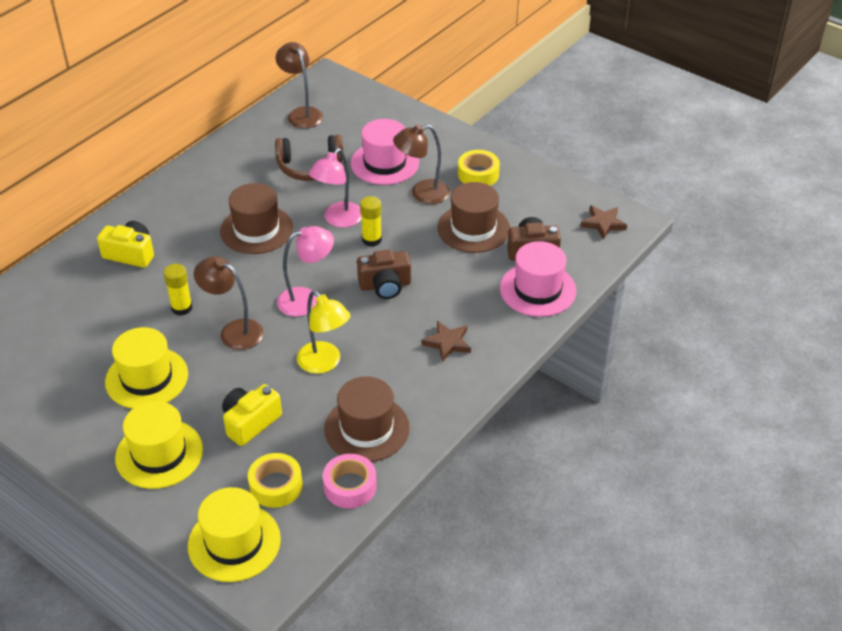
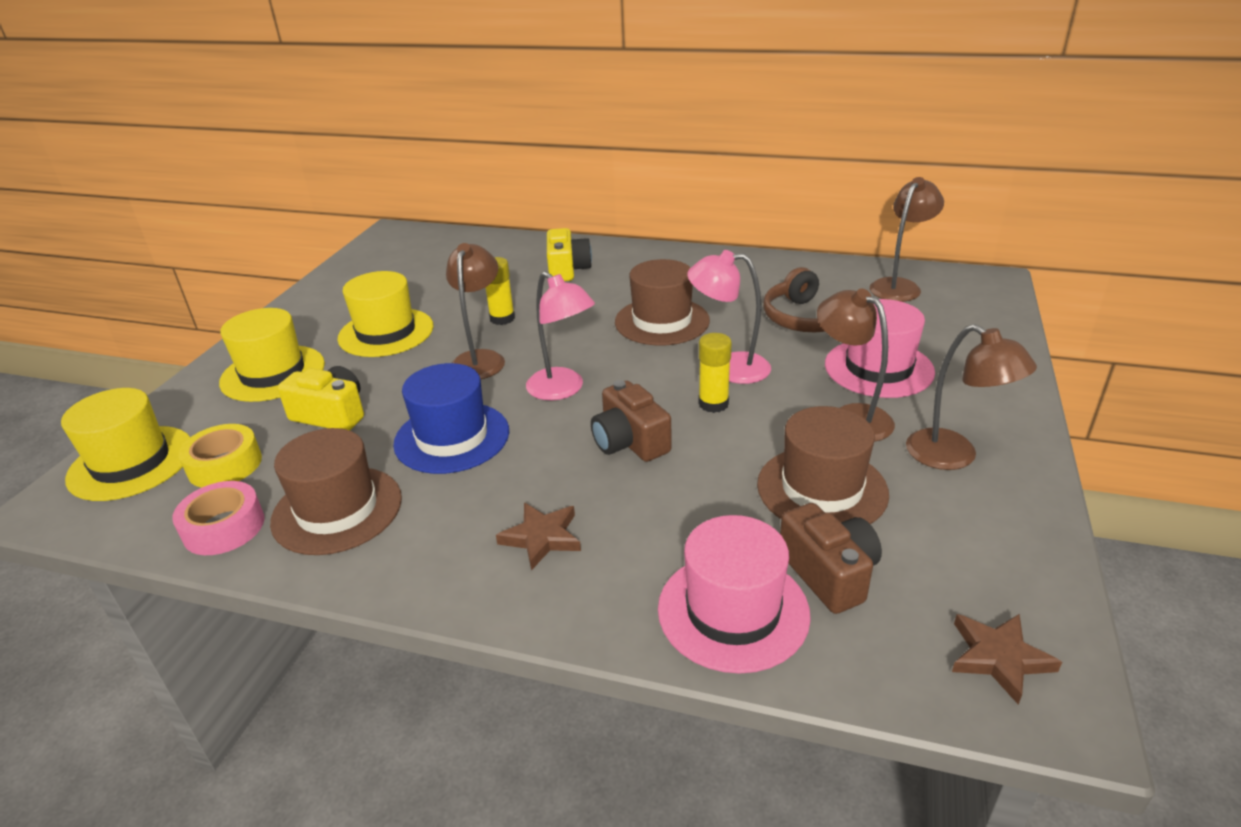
camera: 70 degrees right, 10 degrees down
(324, 363) = (452, 437): yellow lamp -> blue hat
(478, 174) = (954, 456): yellow tape -> brown lamp

